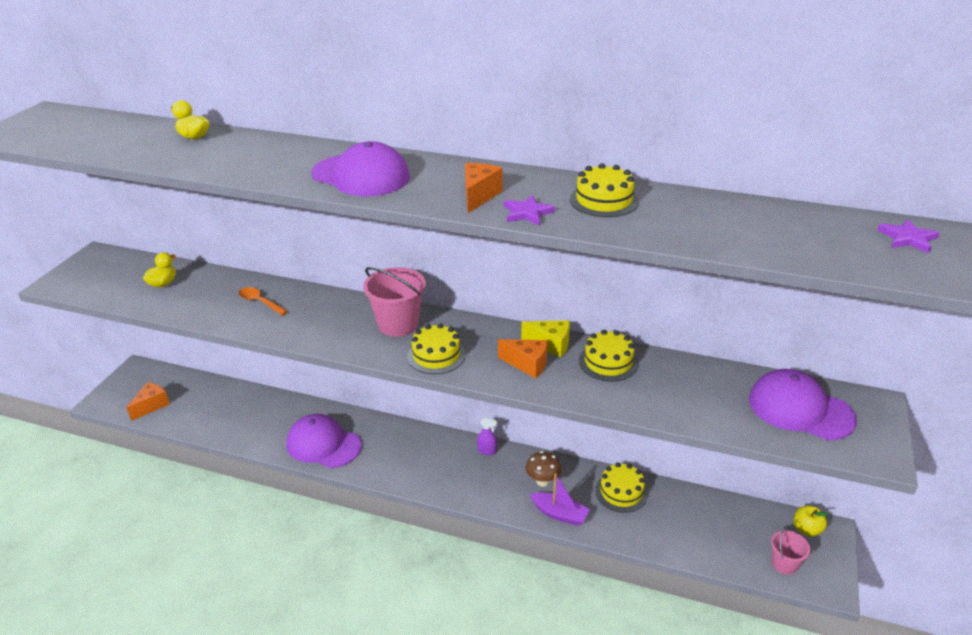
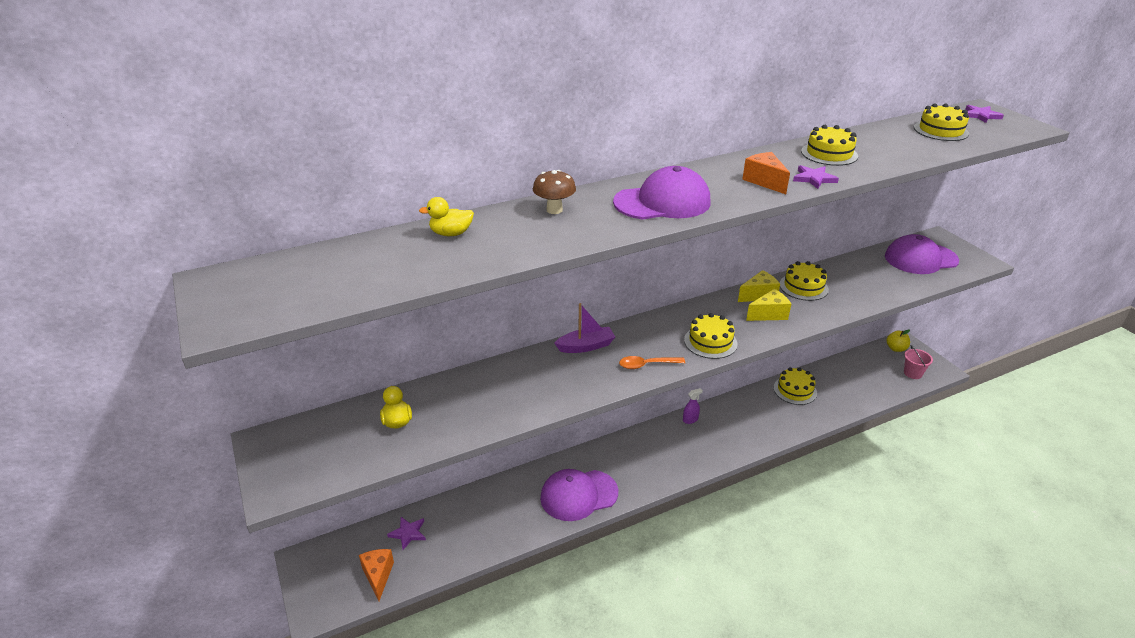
camera: 45 degrees left, 0 degrees up
(200, 393) = (408, 533): none -> purple star
(260, 302) = (517, 384): orange spoon -> orange spoon (647, 365)
(398, 324) = (648, 338): pink bucket -> none
(527, 364) = (769, 314): orange cheese -> yellow cheese
(542, 481) = (748, 415): brown mushroom -> brown mushroom (554, 210)
(559, 514) = (786, 427): purple boat -> purple boat (586, 346)
(800, 231) = (941, 130): none -> yellow cake

